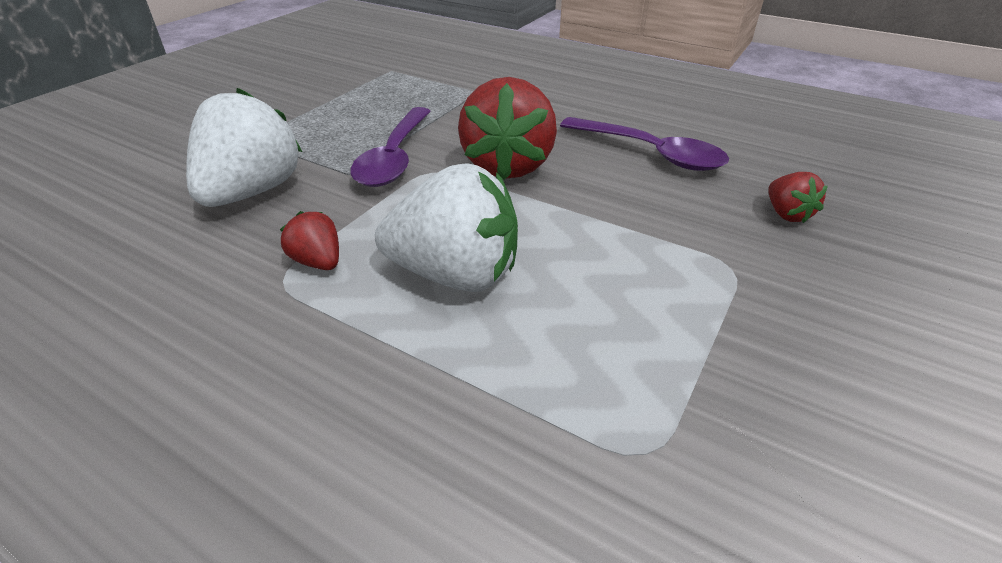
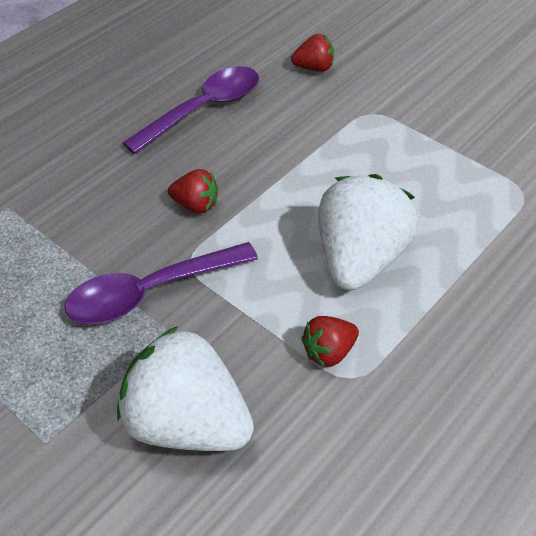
camera: 80 degrees left, 10 degrees up
(394, 158) = (150, 292): purple spoon -> purple spoon turned 135 degrees clockwise
(508, 165) = (196, 205): red strawberry -> red strawberry, size x0.47

